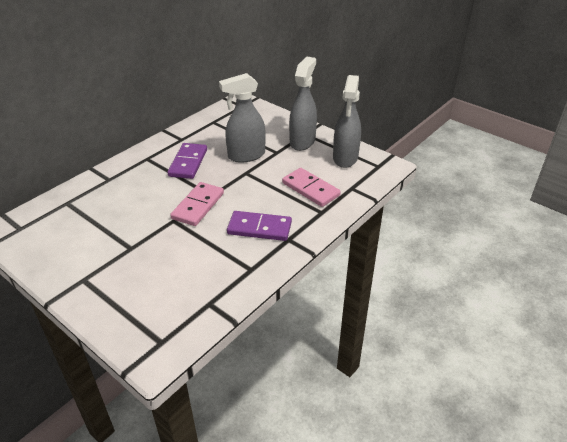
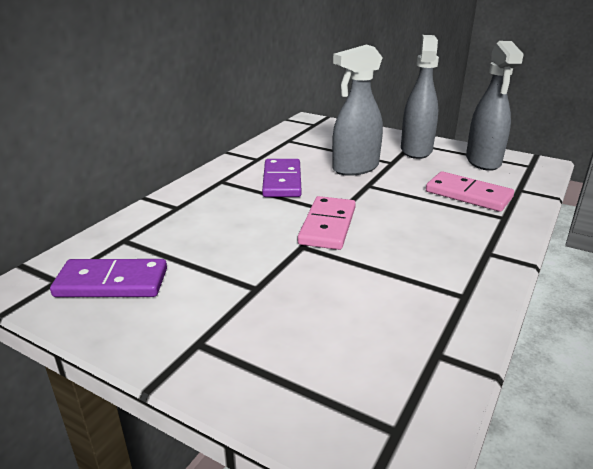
camera: 10 degrees left, 10 degrees down
(259, 228) = (435, 243): purple domino -> purple domino (112, 283)

